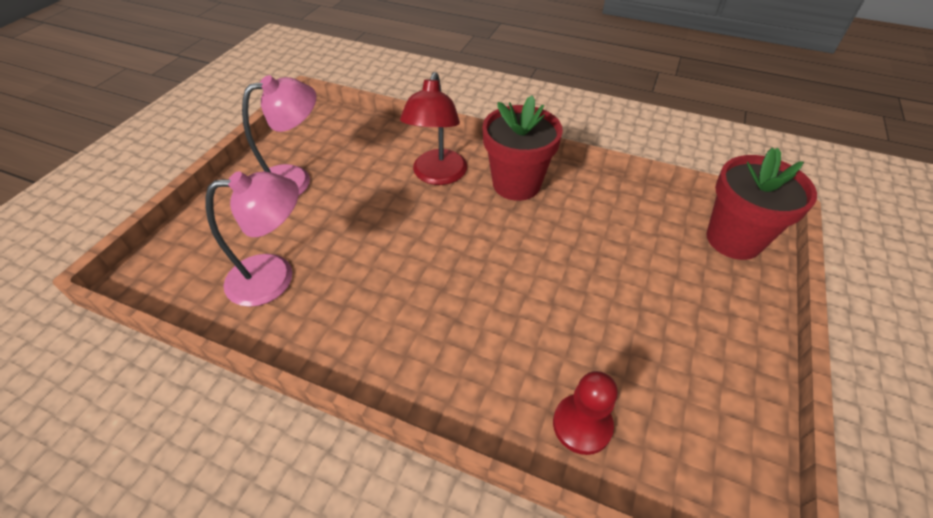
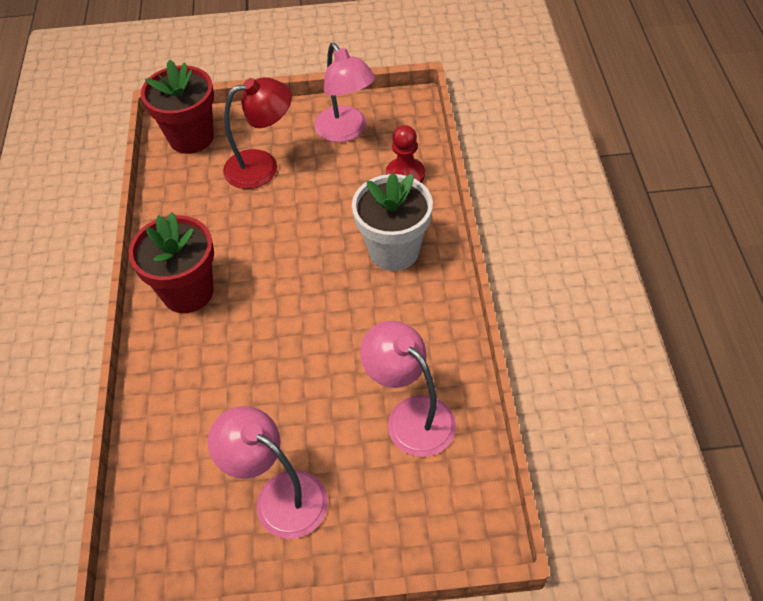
camera: 115 degrees left, 5 degrees up
(437, 175) = (205, 362): red lamp -> red lamp (262, 166)
(463, 351) = (394, 251): none -> white flower pot
(699, 392) = (346, 131): none -> pink lamp

